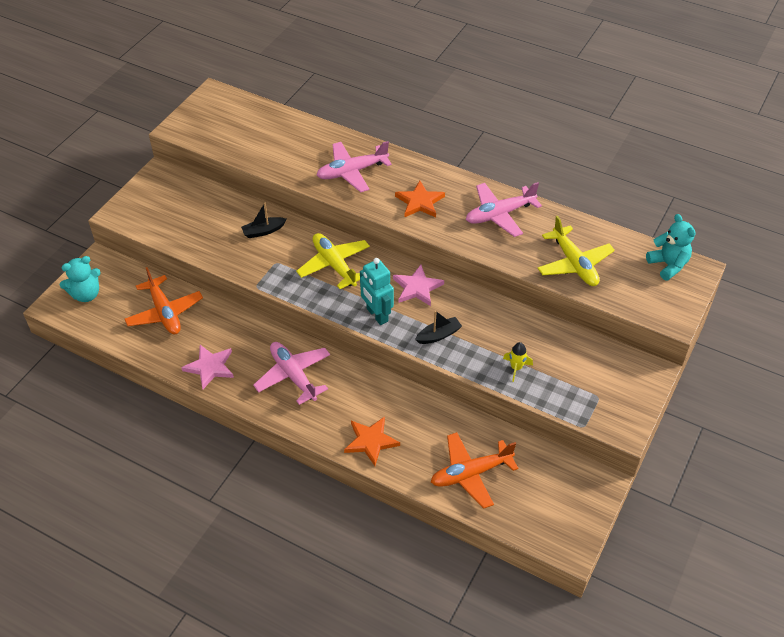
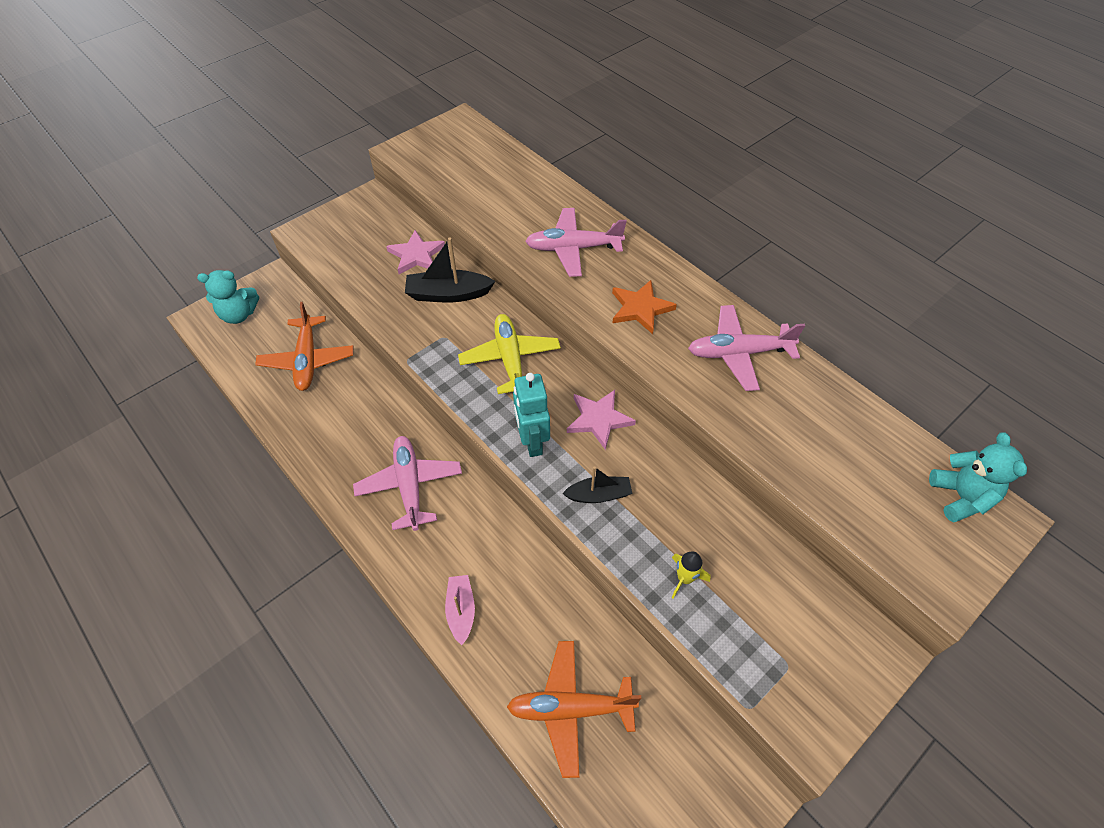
camera: 20 degrees right, 5 degrees up
(210, 367) = (321, 443): pink star -> pink star (416, 255)
(263, 231) = (448, 294): black boat -> black boat, size x1.57
(371, 441) = (461, 611): orange star -> pink boat
(574, 264) = (818, 453): yellow plane -> none

